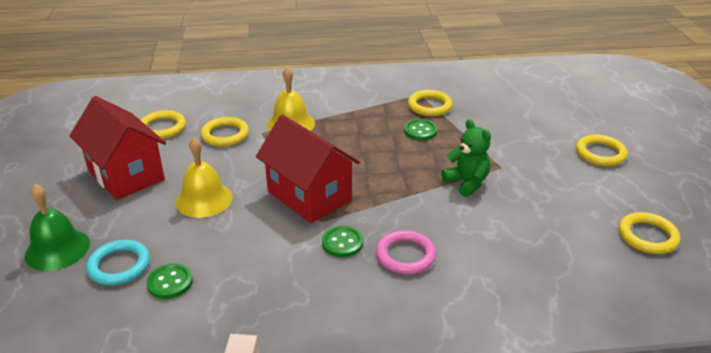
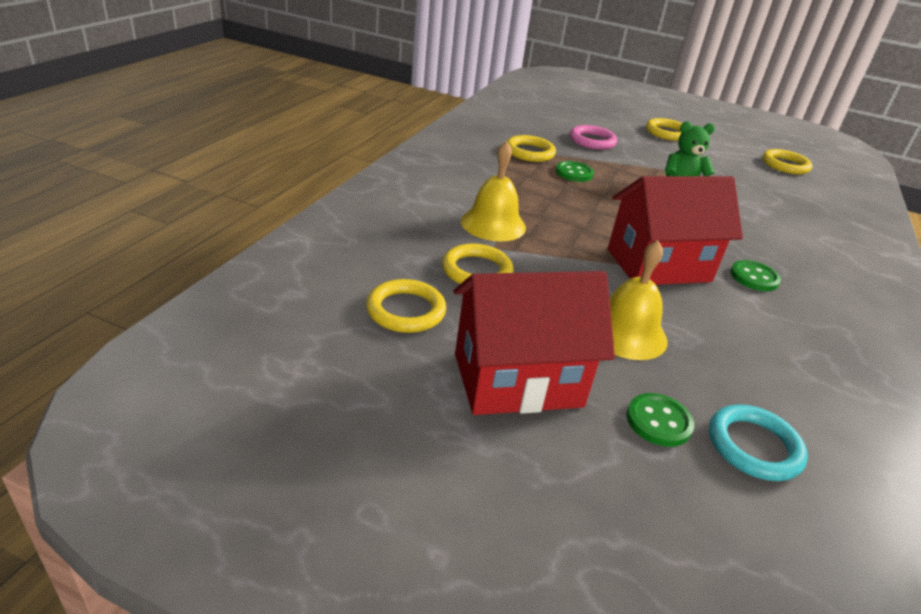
camera: 65 degrees left, 0 degrees up
(57, 249) = (691, 504): green bell -> none
(170, 282) = (800, 411): green button -> green button (658, 421)
(405, 255) = (784, 255): pink ring -> pink ring (592, 141)

